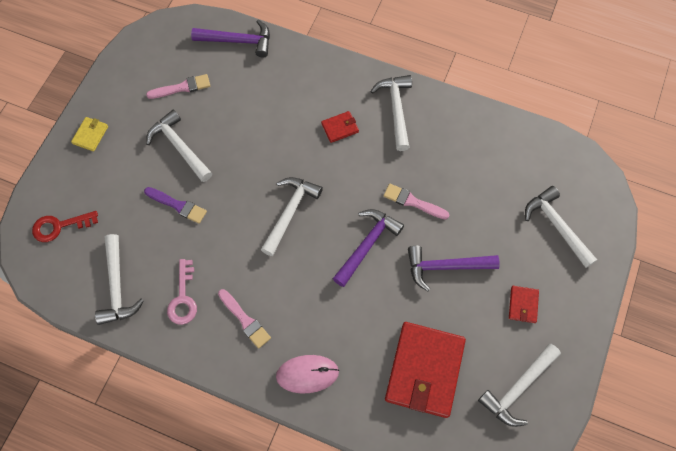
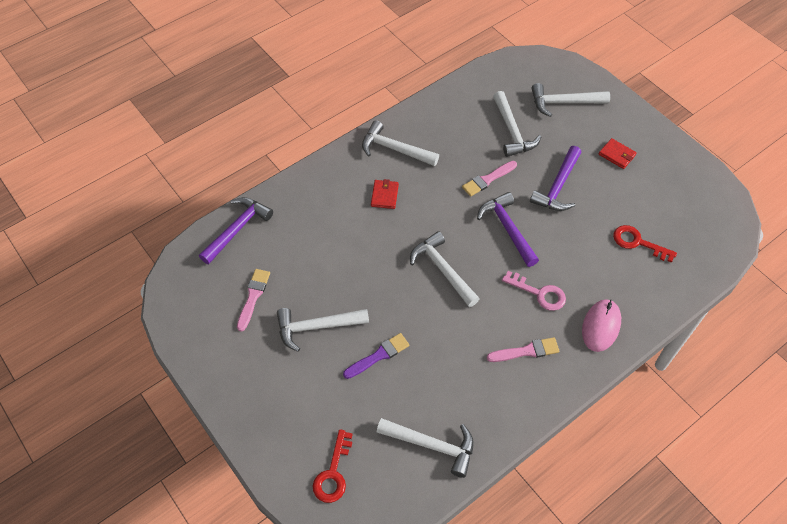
camera: 60 degrees left, 10 degrees down
(90, 135) = (247, 400): yellow wallet -> none
(183, 297) = (476, 392): pink key -> pink key (539, 293)
(424, 370) = (638, 243): red wallet -> red key
(518, 388) = (682, 191): white hammer -> white hammer (512, 131)

